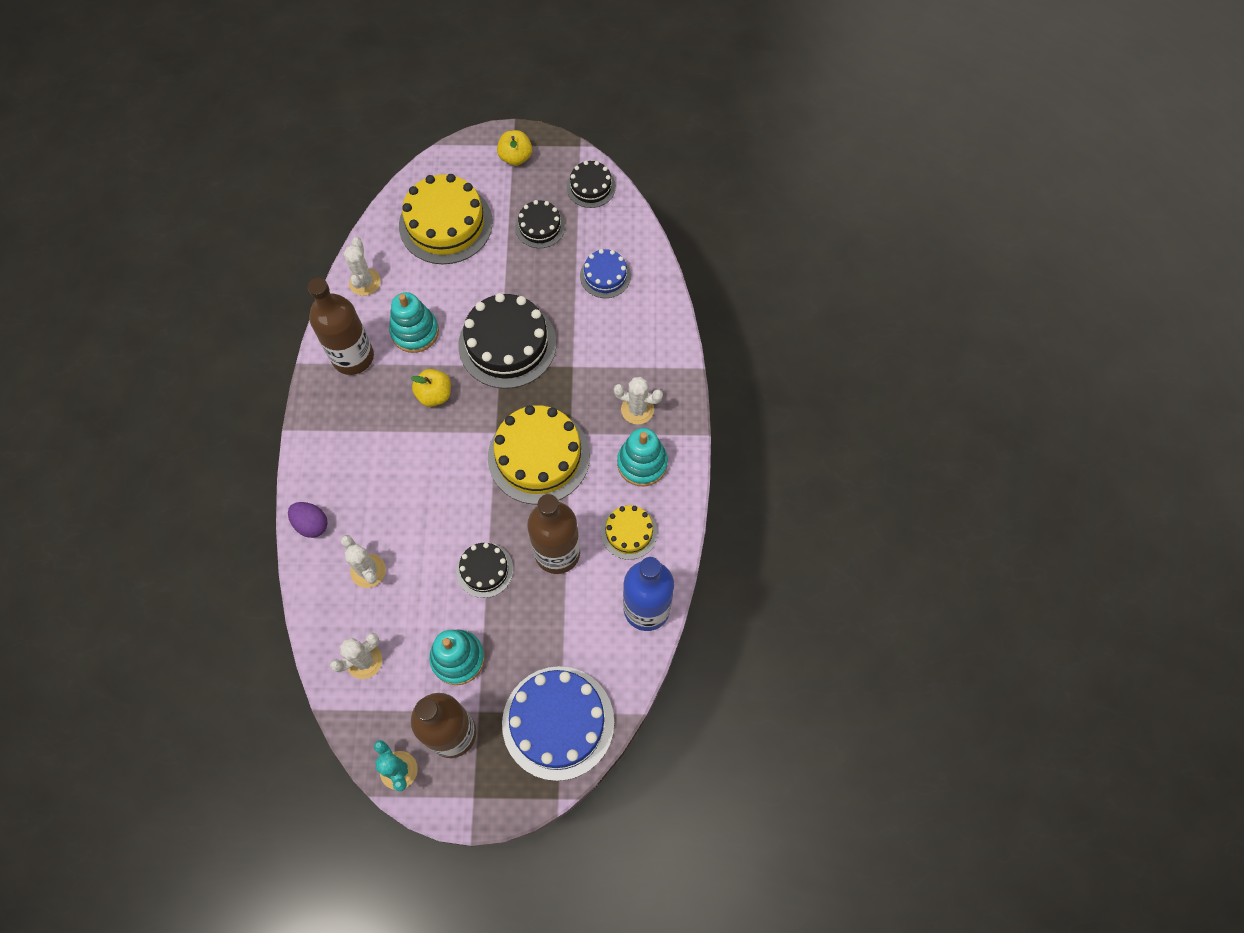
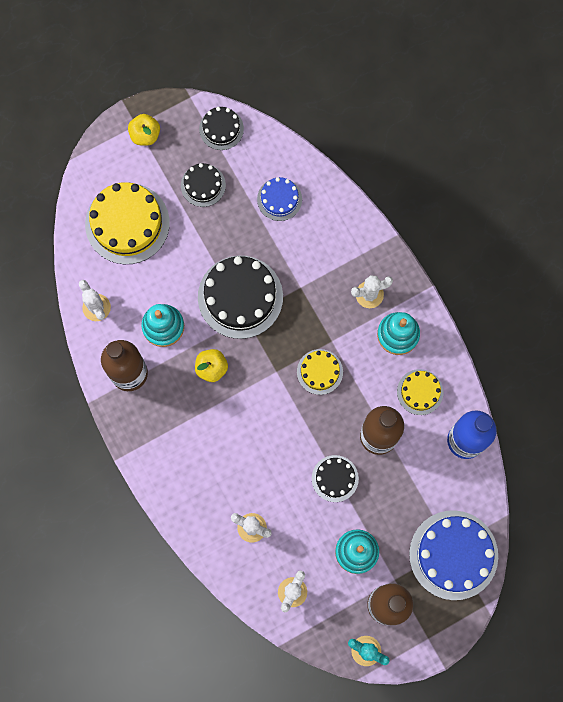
camera: 30 degrees left, 10 degrees up
(311, 524) = (187, 518): purple egg -> none
(538, 456) = (319, 372): yellow cake -> yellow cake, size x0.54

